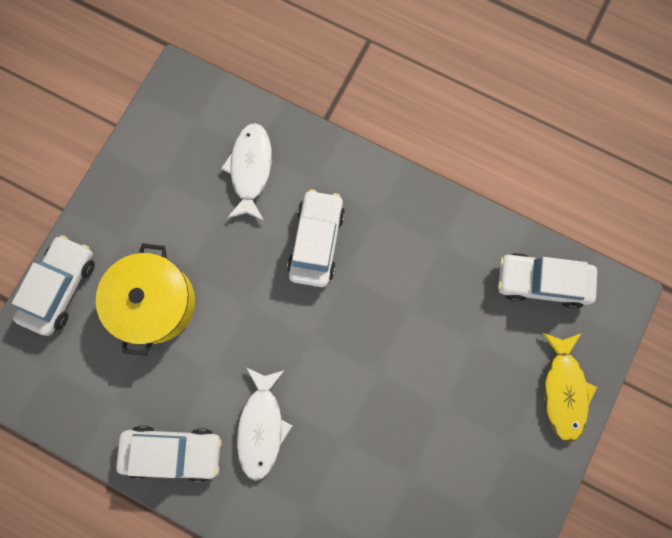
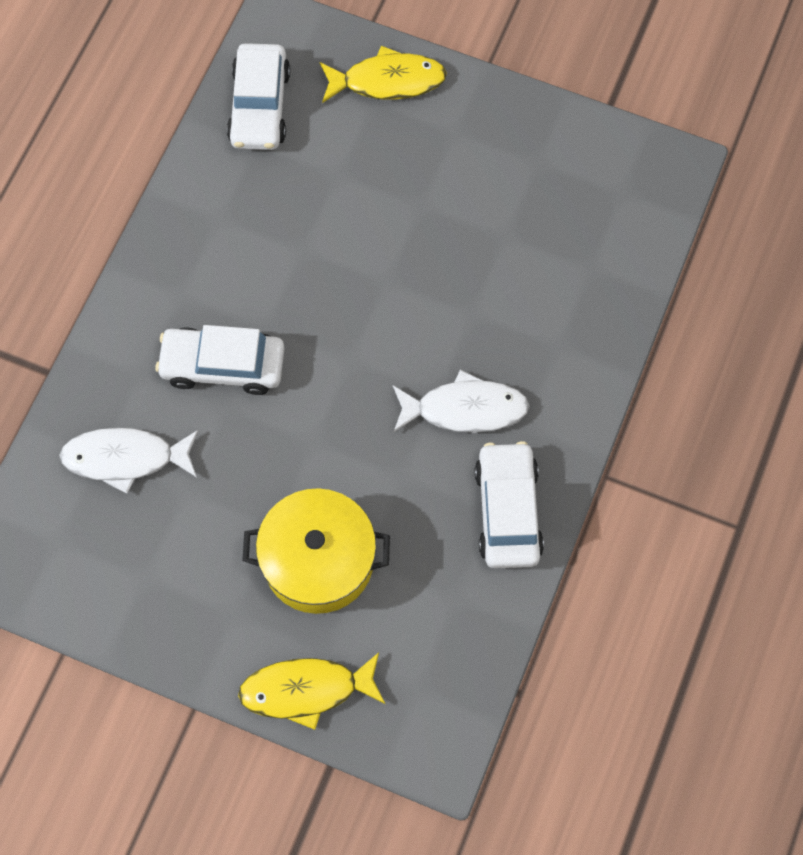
camera: 95 degrees left, 10 degrees down
(61, 287) = (306, 690): white car -> yellow fish

